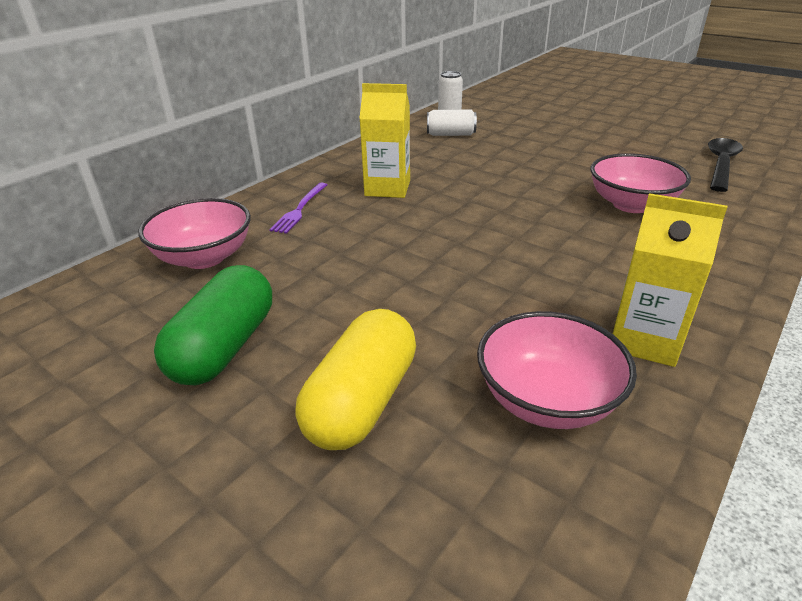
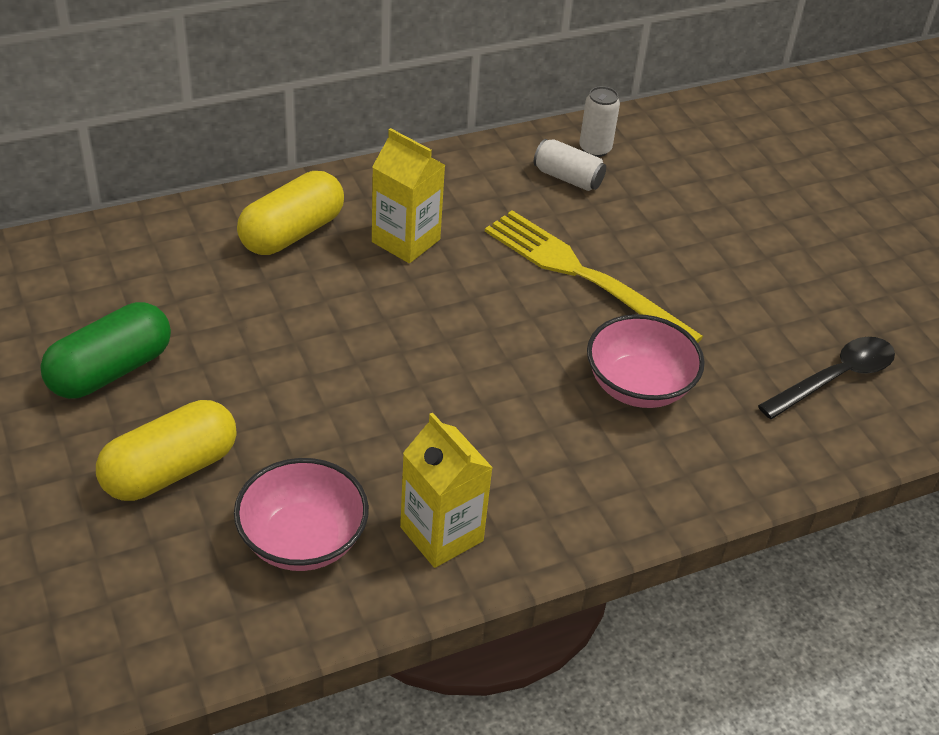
camera: 25 degrees right, 10 degrees up
(204, 257) = (160, 260): pink bowl -> none
(300, 209) = (292, 233): purple fork -> yellow capsule
(521, 169) = (584, 276): none -> yellow fork

